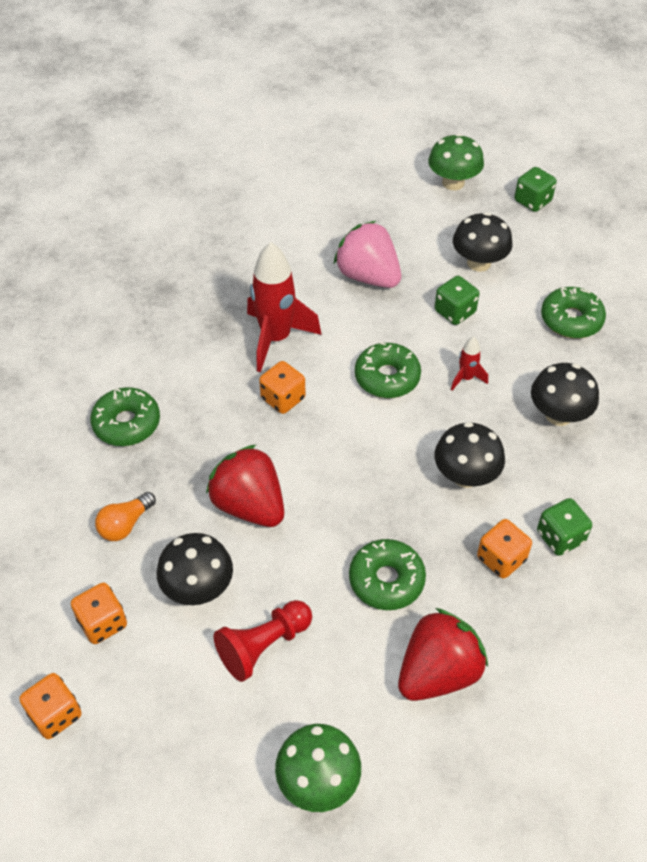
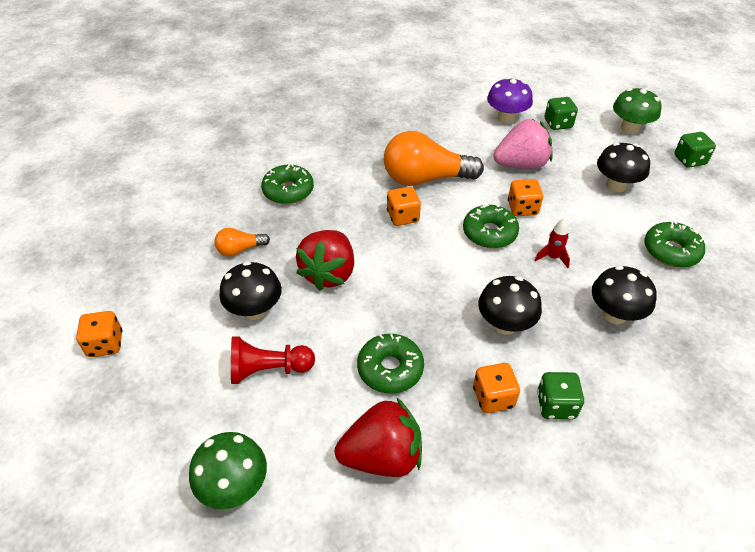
camera: 30 degrees right, 5 degrees down
(102, 623) = (178, 302): orange dice -> orange dice (522, 208)
(249, 505) = (329, 273): red strawberry -> red strawberry turned 150 degrees counterclockwise
(276, 338) = (425, 178): red rocket -> orange light bulb
(315, 220) = (506, 118): none -> purple mushroom
(368, 276) = (521, 164): pink strawberry -> pink strawberry turned 90 degrees clockwise
(455, 312) = (573, 210): green dice -> green dice (558, 124)

